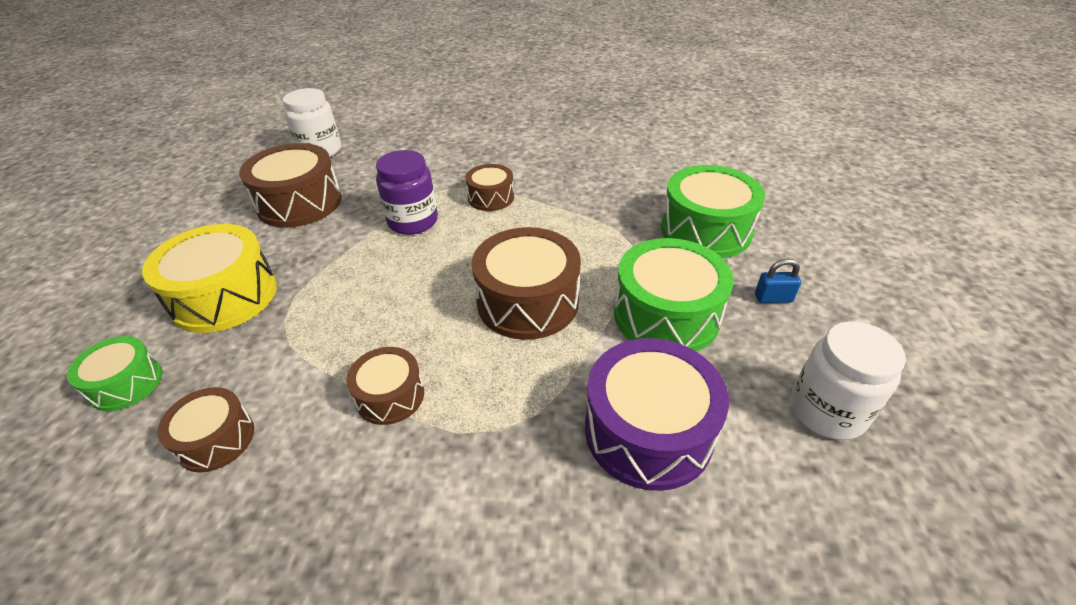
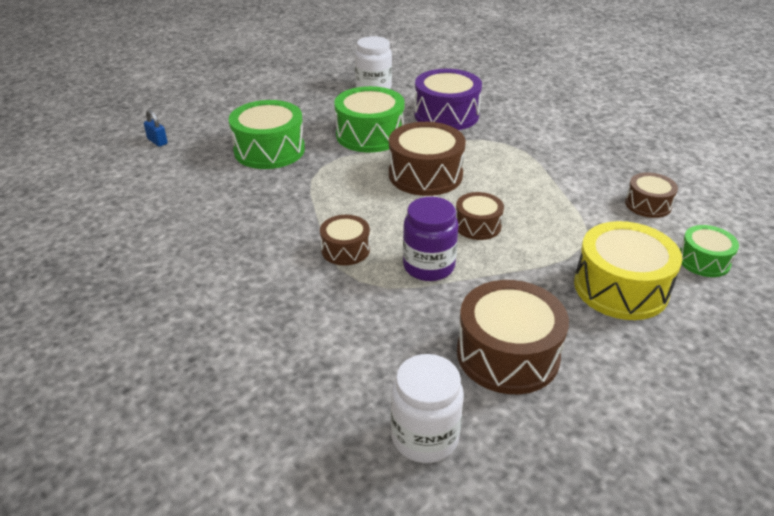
camera: 135 degrees left, 5 degrees down
(390, 396) = (544, 176): brown drum -> brown drum (477, 225)
(773, 298) = (312, 115): blue padlock -> blue padlock (157, 141)

